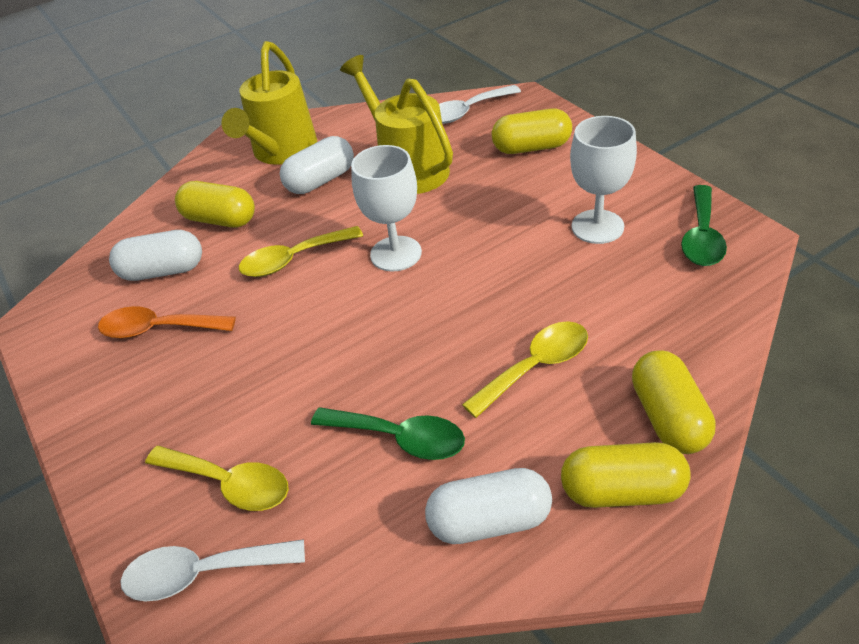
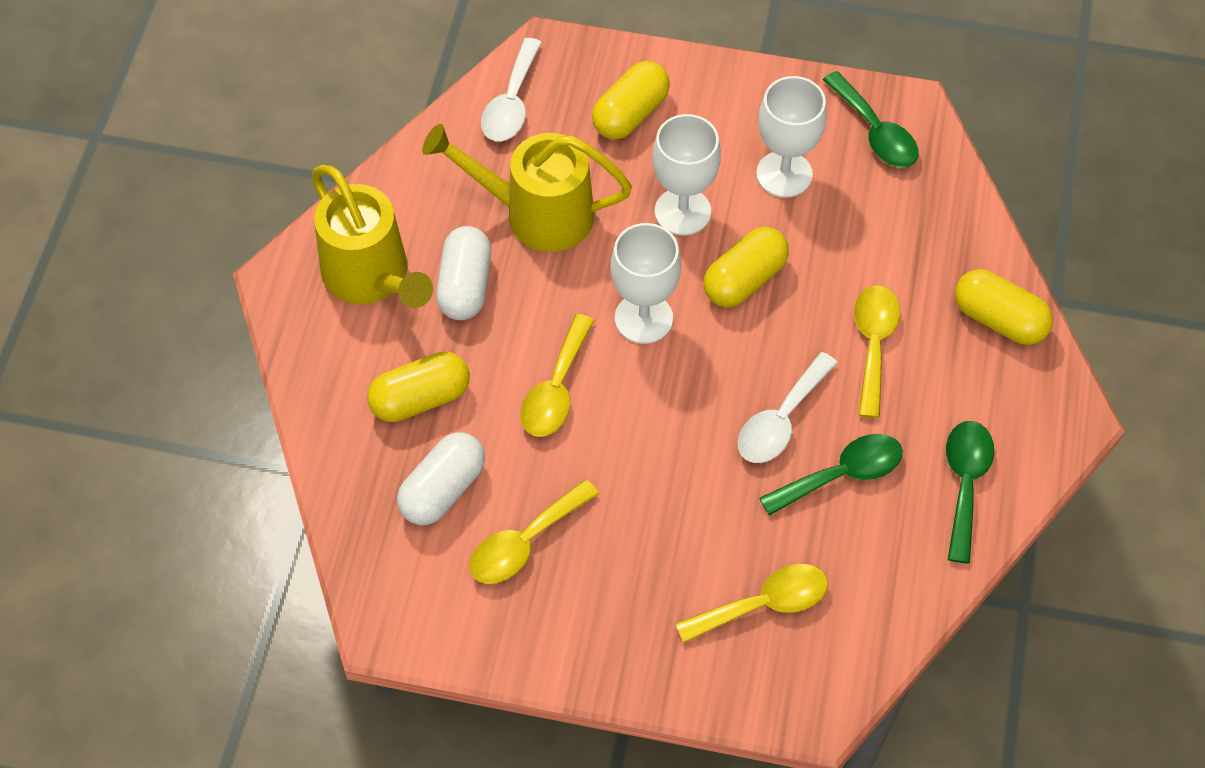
camera: 50 degrees left, 15 degrees up
(158, 329) = (525, 542): orange spoon -> yellow spoon
(202, 573) = (826, 670): white spoon -> white spoon (781, 420)
(489, 521) = (965, 483): white capsule -> green spoon
(498, 211) = (682, 211): none -> white goblet
(622, 491) = (1021, 397): yellow capsule -> yellow capsule (744, 280)

